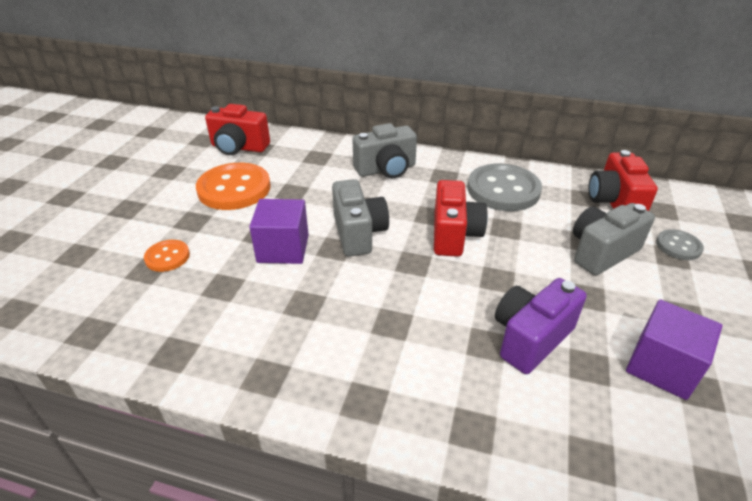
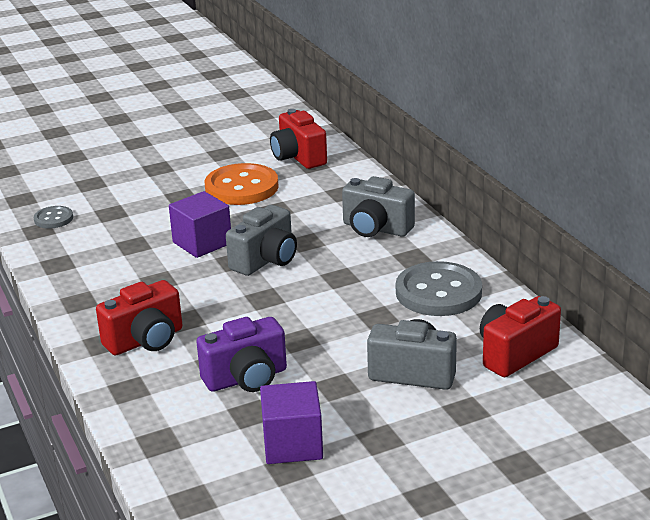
camera: 50 degrees right, 10 degrees down
(167, 257) = (132, 211): orange button -> none
(454, 235) = (328, 298): red camera -> red camera (146, 340)
(530, 338) = (246, 378): purple camera -> purple camera turned 150 degrees clockwise
(678, 246) = (489, 409): grey button -> grey button (53, 219)

